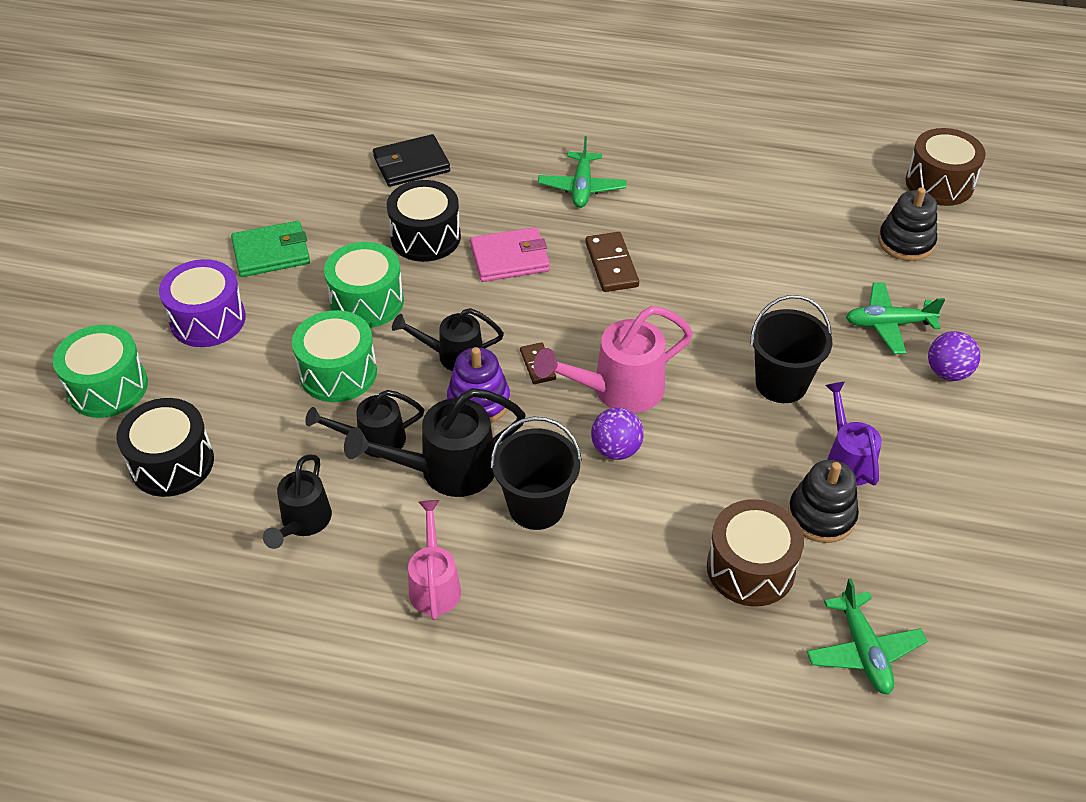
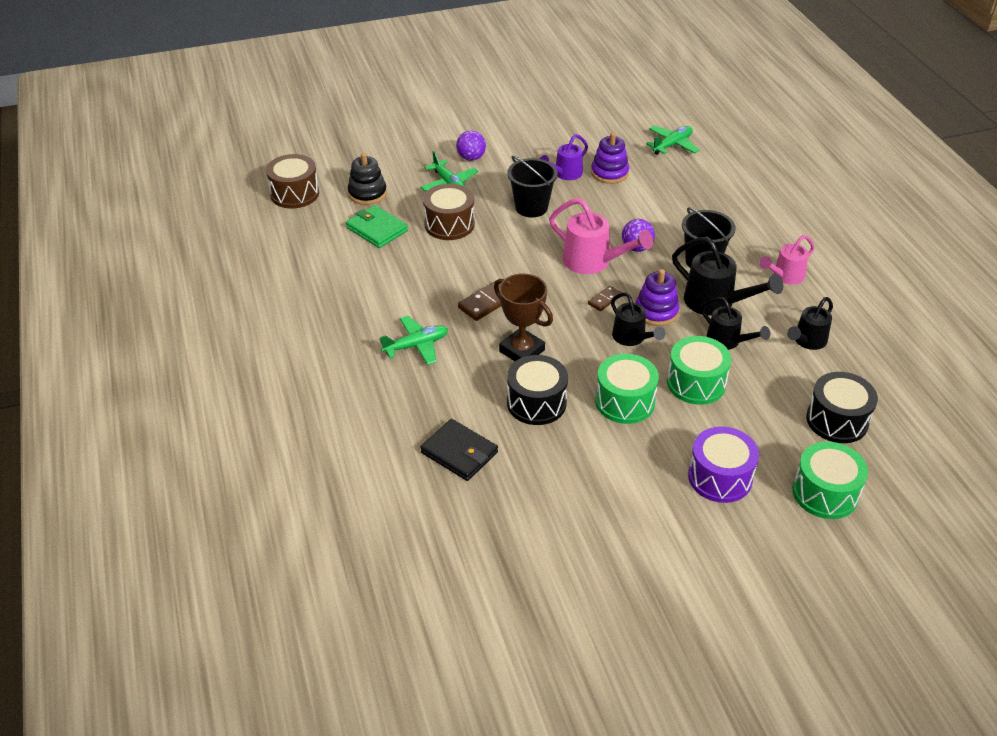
camera: 120 degrees left, 5 degrees down
(271, 253) = (626, 482): green wallet -> green wallet (377, 229)
(303, 522) = (807, 341): black watering can -> black watering can turned 150 degrees clockwise
(509, 258) = (522, 351): pink wallet -> brown trophy
(750, 568) = (663, 184): brown drum -> brown drum (449, 224)
(821, 515) = (609, 173): black stacking toy -> purple stacking toy

